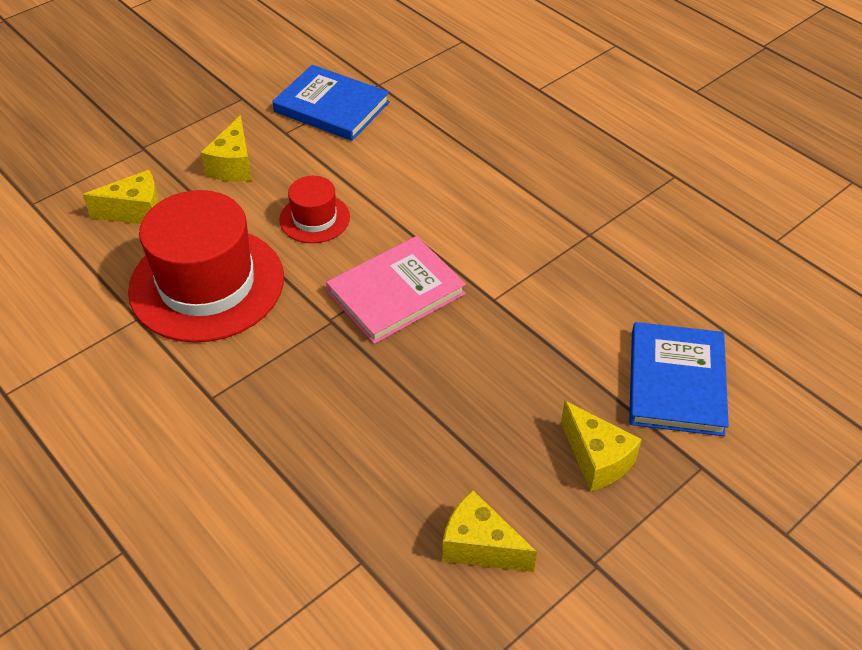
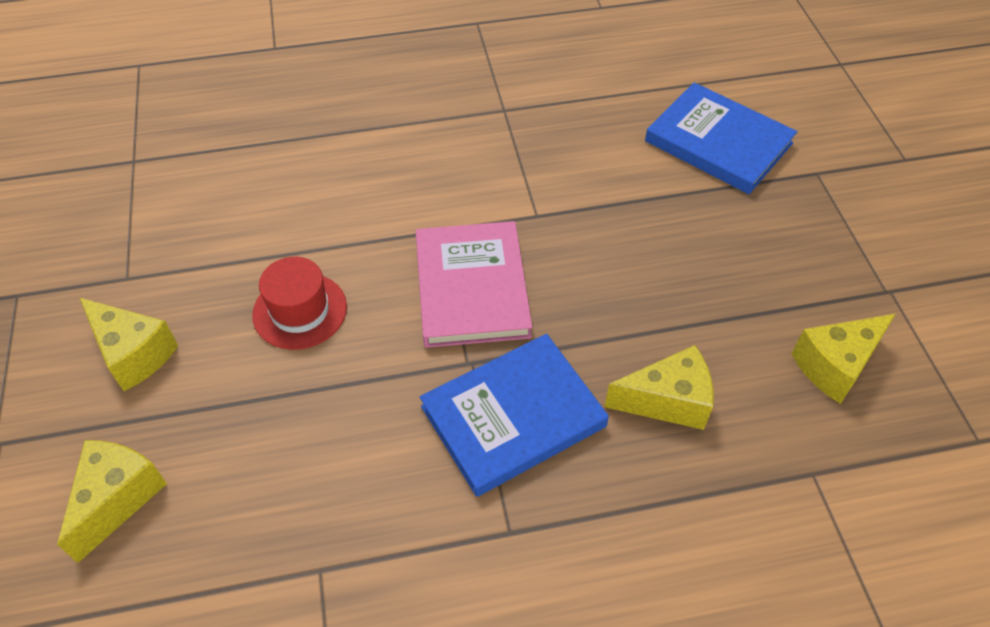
camera: 60 degrees left, 5 degrees up
(207, 284) = (319, 465): red hat -> none
(331, 107) = (127, 216): blue book -> blue book (513, 416)
(596, 459) = (775, 235): yellow cheese -> yellow cheese (667, 401)

